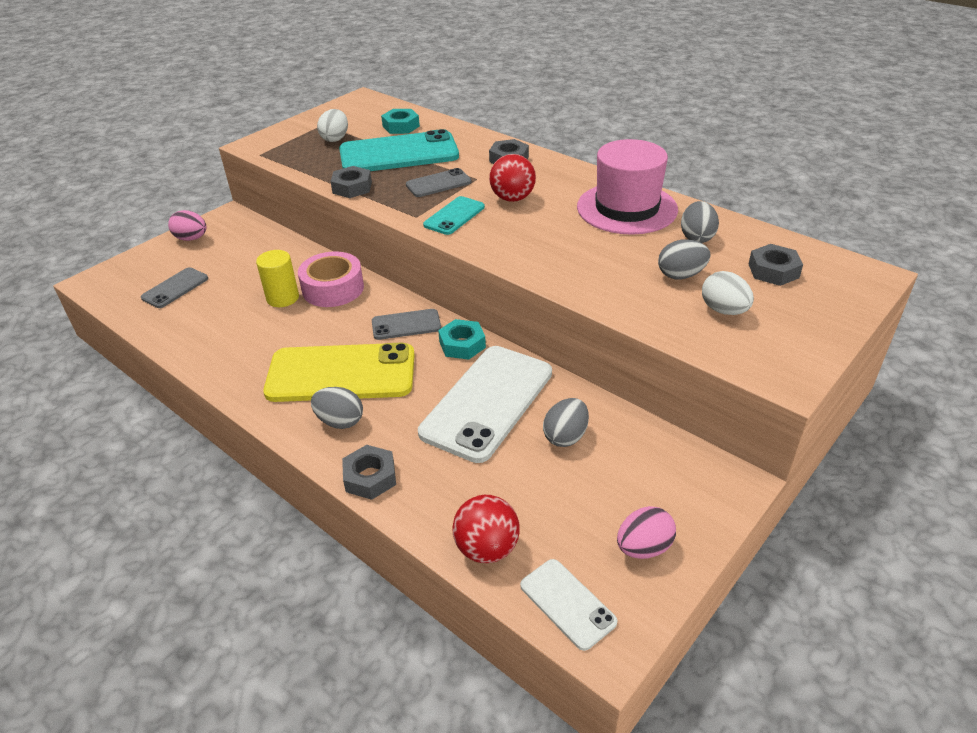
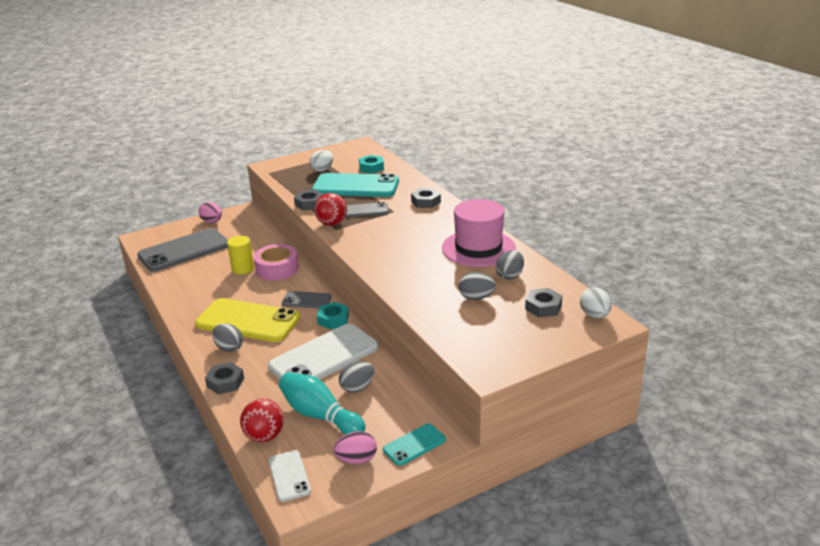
camera: 20 degrees right, 10 degrees down
(175, 288) = (184, 250): grey phone -> grey phone, size x2.00
(454, 216) = (359, 233): turquoise phone -> turquoise phone (414, 445)
(512, 198) = (406, 228): red ball -> red ball (332, 223)
(544, 493) = (320, 416): none -> turquoise bowling pin
(724, 310) = (485, 324): white egg -> white egg (594, 315)

